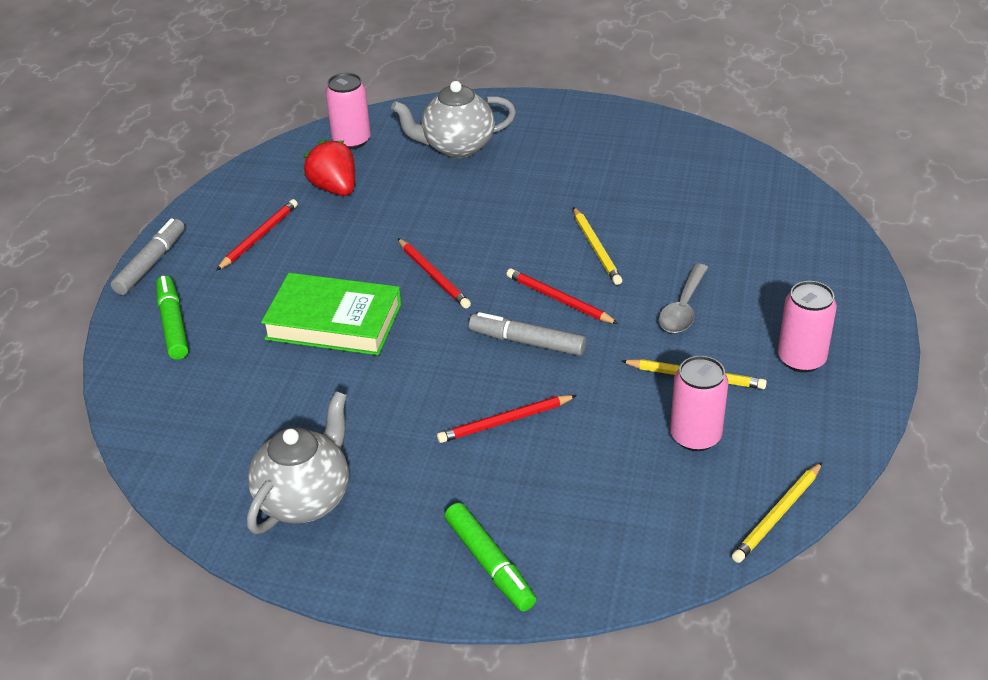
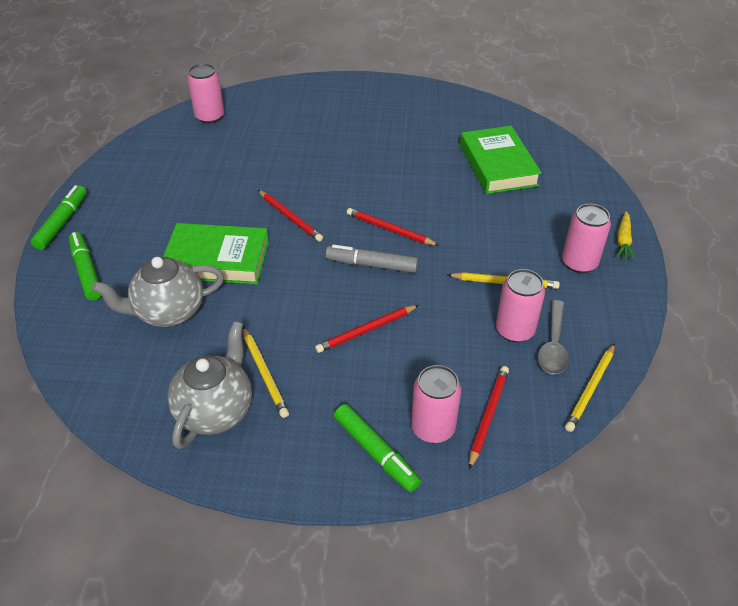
camera: 10 degrees left, 5 degrees up
(151, 263) = (62, 222): grey marker -> green marker
(259, 237) = (147, 195): red pencil -> red pencil (488, 416)
(335, 188) = (202, 154): red strawberry -> none
(457, 147) = (291, 117): grey teapot -> grey teapot (168, 312)
(565, 542) = (433, 428): none -> pink can
(596, 248) = (410, 188): yellow pencil -> yellow pencil (264, 373)
(683, 308) = (484, 229): grey spoon -> grey spoon (553, 345)
(721, 225) = (498, 165): none -> green book
(869, 335) = (623, 240): none -> yellow carrot

